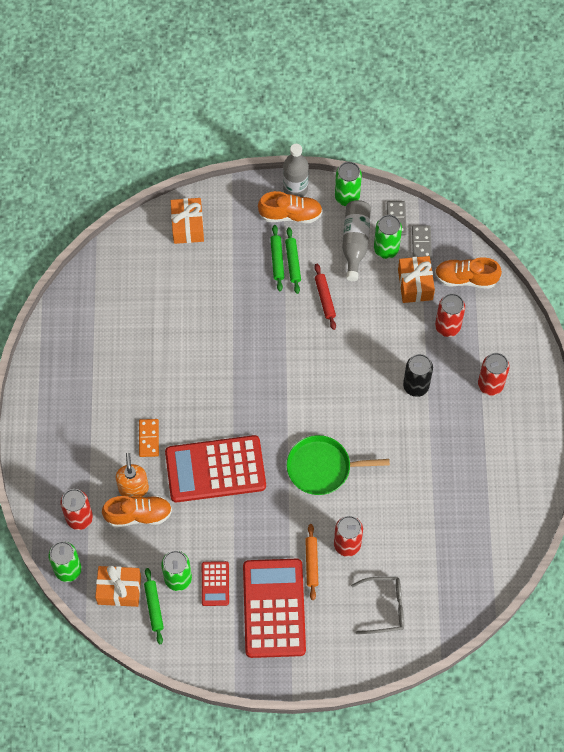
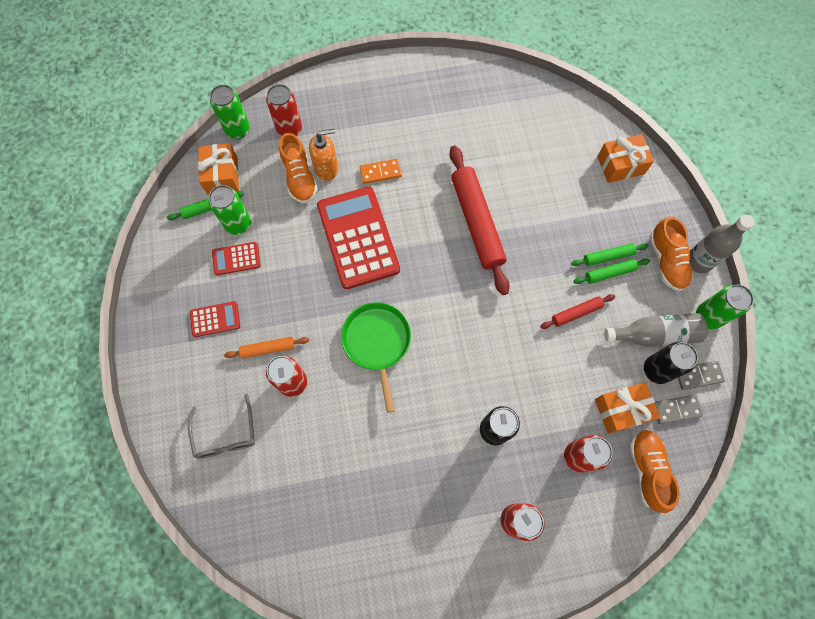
camera: 80 degrees right, 5 degrees up
(221, 362) = (476, 223): none -> red rolling pin
(274, 608) = (215, 319): red calculator -> red calculator, size x0.46
(386, 249) = (656, 370): green can -> black can

